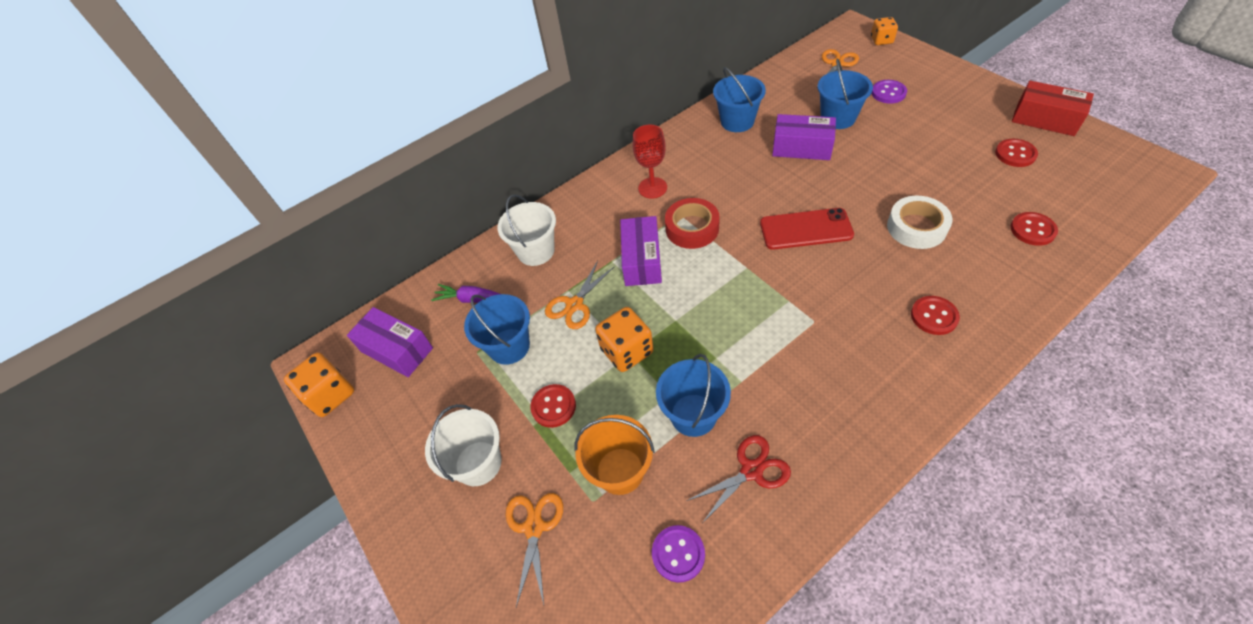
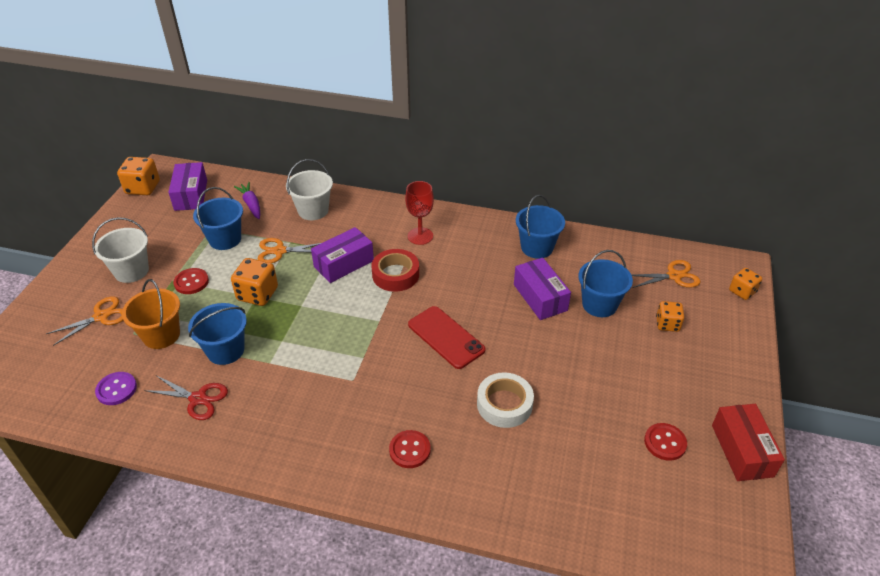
camera: 45 degrees right, 10 degrees down
(888, 93) = (667, 324): purple button -> orange dice
(1032, 230) = (568, 486): red button -> none

